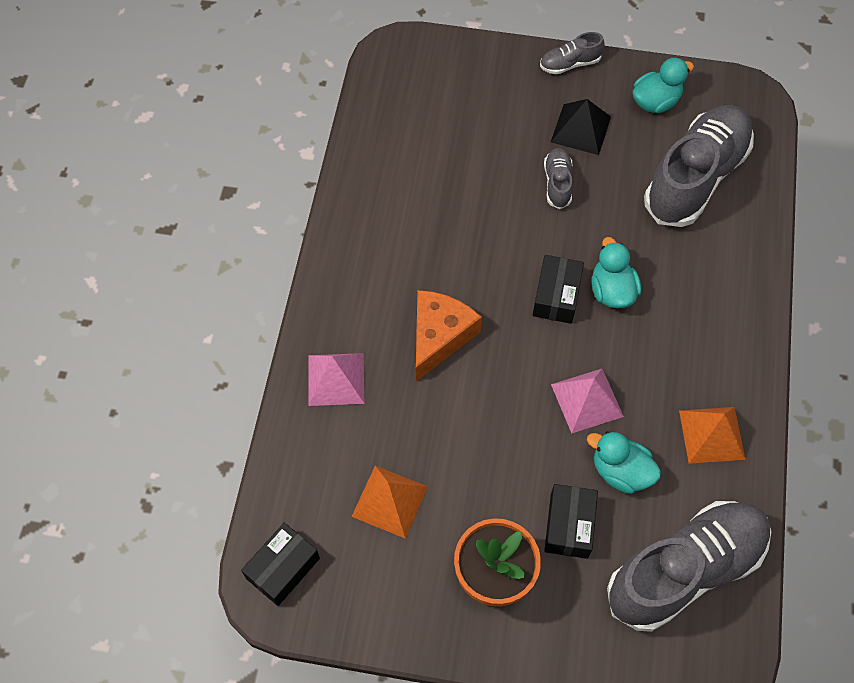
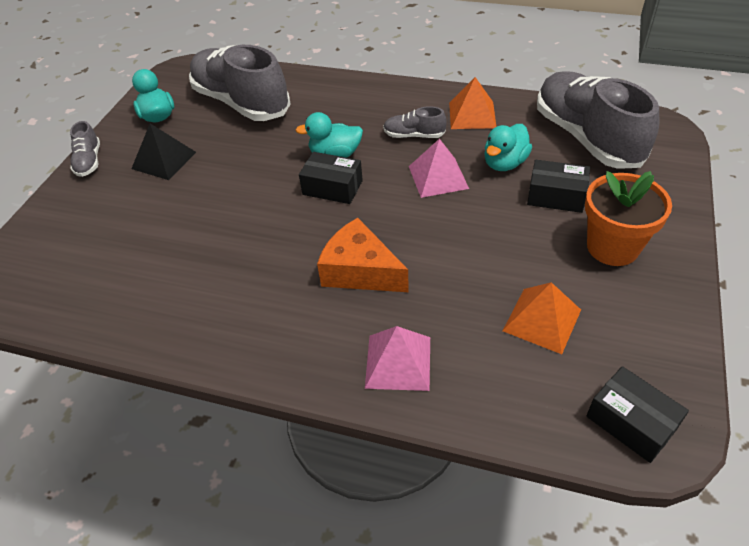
camera: 80 degrees left, 15 degrees down
(557, 183) = (215, 178): grey shoe -> grey shoe (414, 135)

